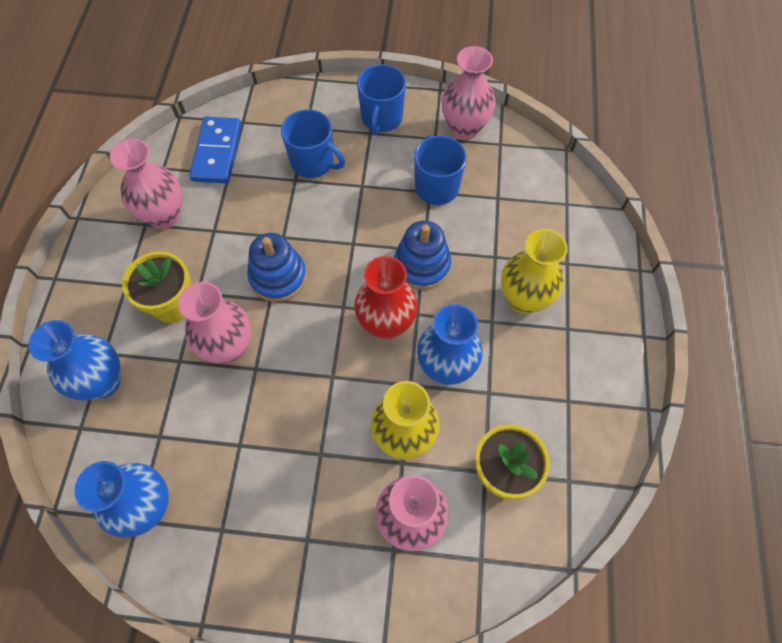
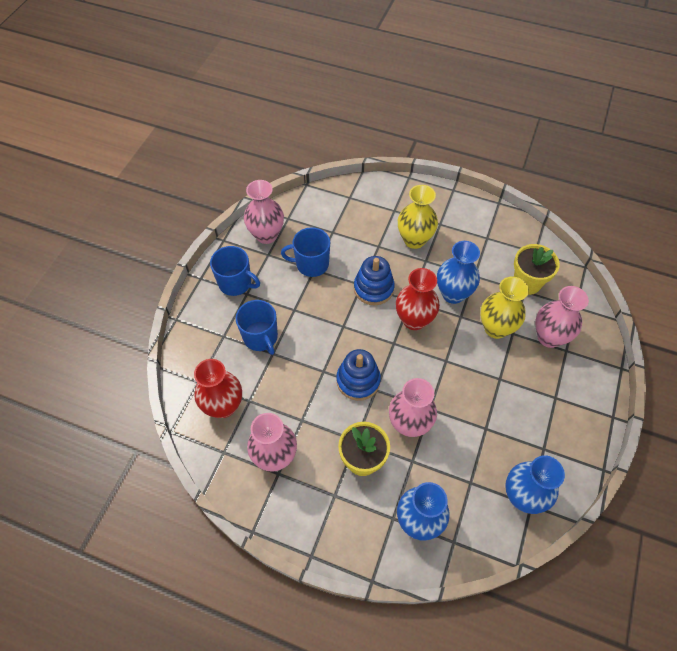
camera: 75 degrees left, 5 degrees down
(217, 152) = (223, 406): blue domino -> red vase
(313, 162) = (261, 337): blue mug -> blue mug turned 105 degrees clockwise

